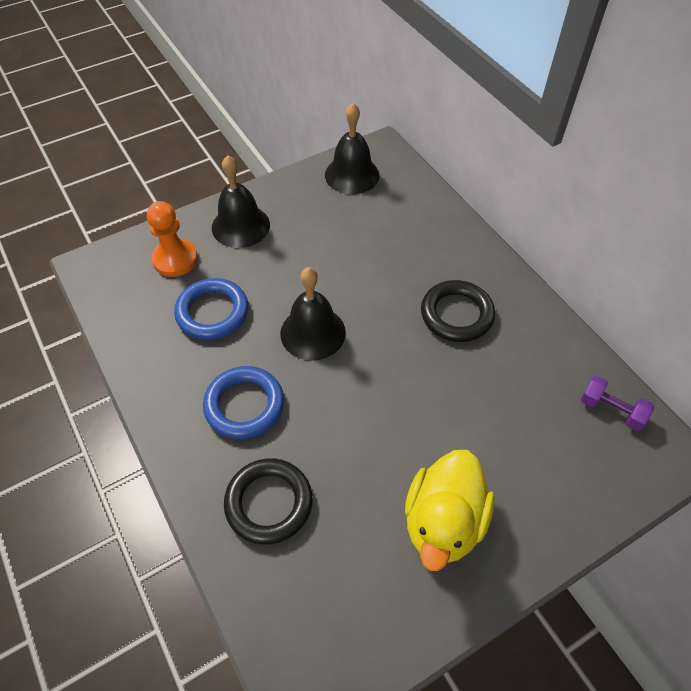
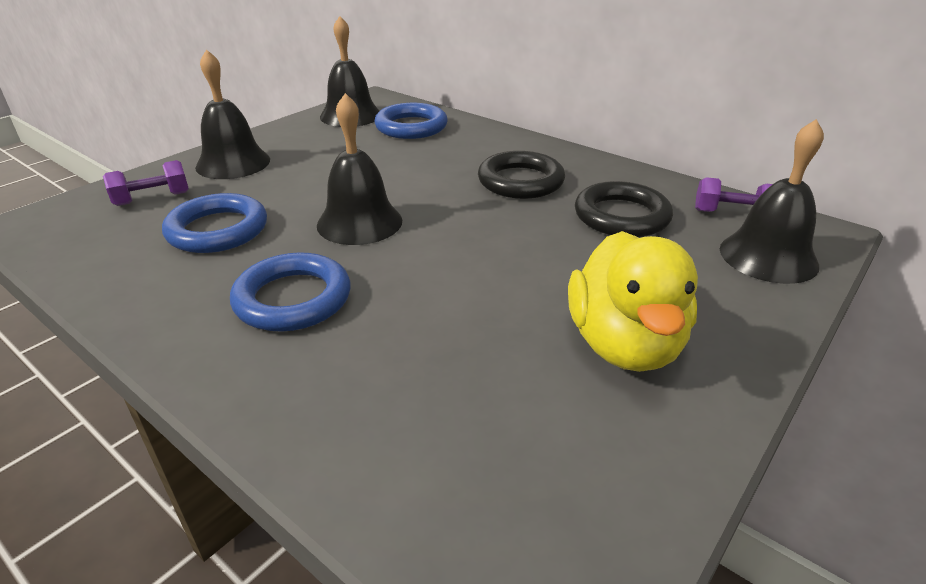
camera: 20 degrees left, 20 degrees down
(175, 259) = (152, 199): orange pawn -> purple dumbbell
(269, 503) = (370, 386): black ring -> black ring (621, 216)
(397, 207) = (411, 127): none -> blue ring
(606, 470) = (768, 256): none -> black bell

